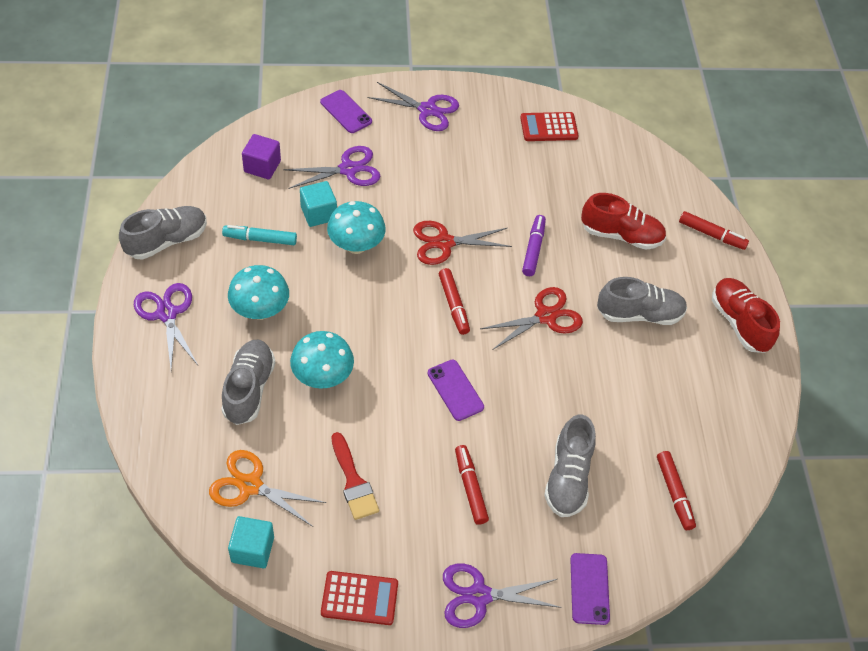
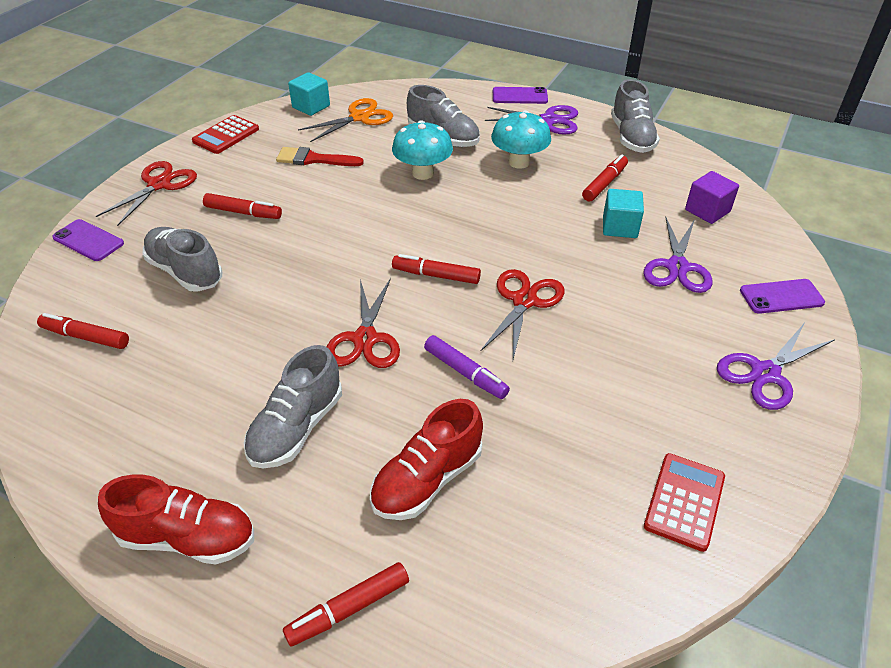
camera: 125 degrees right, 10 degrees down
(260, 239) = (604, 184): turquoise marker -> red marker
(356, 245) = (560, 237): turquoise mushroom -> none
(455, 390) = (340, 239): purple phone -> purple phone (519, 96)
(479, 595) = (159, 185): purple scissors -> red scissors

